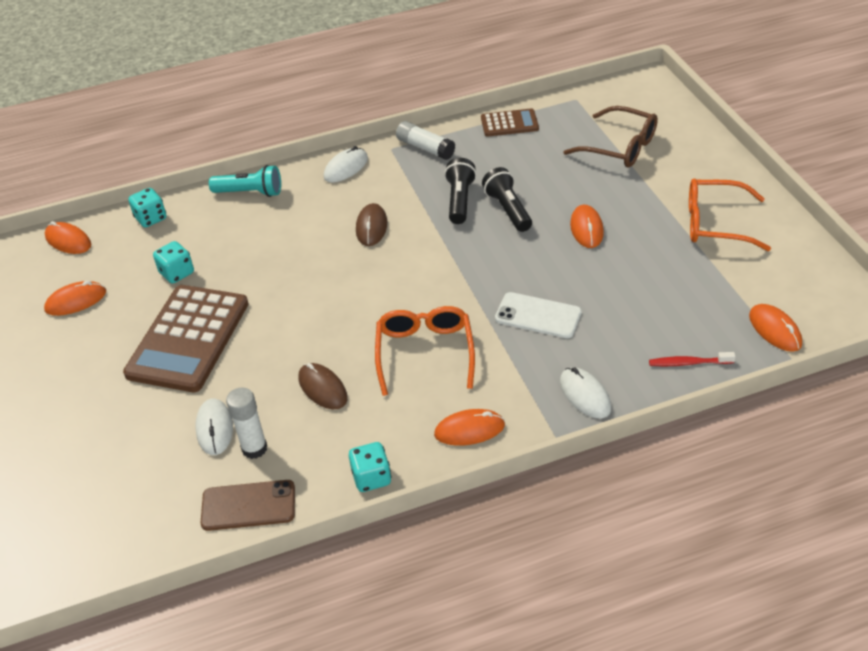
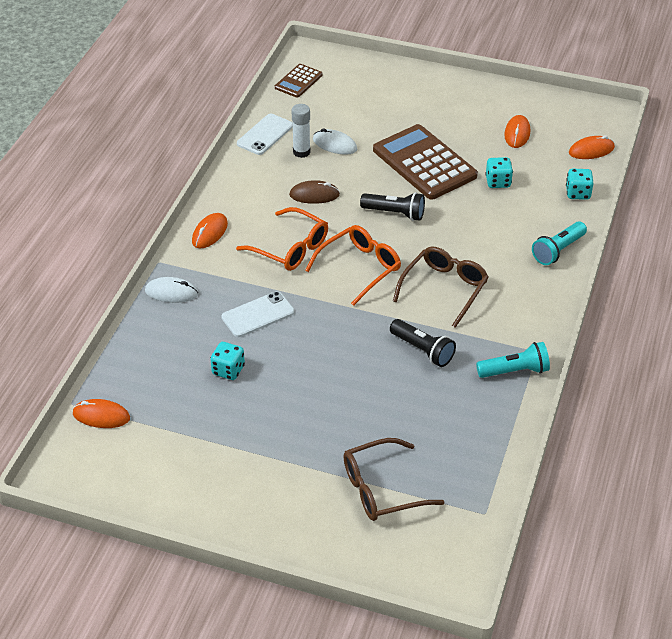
camera: 125 degrees right, 0 degrees up
(248, 506) = (265, 135): brown phone -> white phone
(346, 168) = (536, 313): white mouse -> none
(371, 227) = (444, 289): brown mouse -> brown glasses
(371, 478) = (226, 182): turquoise dice -> turquoise dice (228, 370)
(425, 148) = (515, 371): white glue stick -> turquoise flashlight
(508, 209) = (381, 369): black flashlight -> black flashlight (395, 213)
(509, 123) = (494, 443): brown calculator -> brown calculator (298, 81)
(586, 229) = (309, 396): orange mouse -> none
(688, 363) = (133, 354): red toothbrush -> none
(715, 223) = (226, 472): orange glasses -> orange glasses (359, 268)

